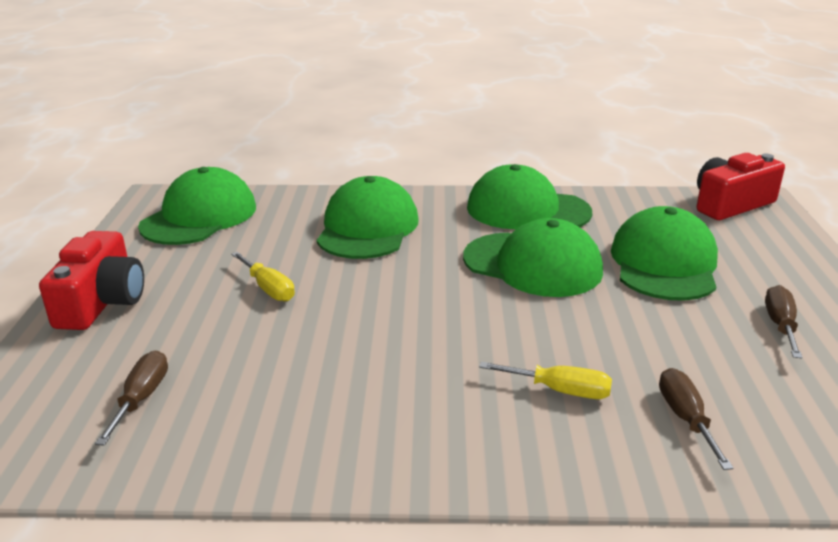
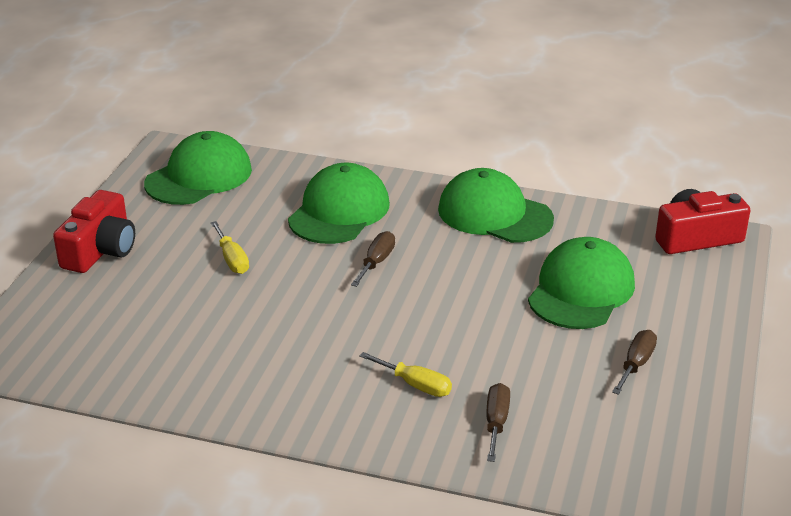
camera: 15 degrees right, 5 degrees up
(141, 398) = (111, 335): brown screwdriver -> brown screwdriver (376, 262)
(532, 264) = (463, 272): green cap -> none

